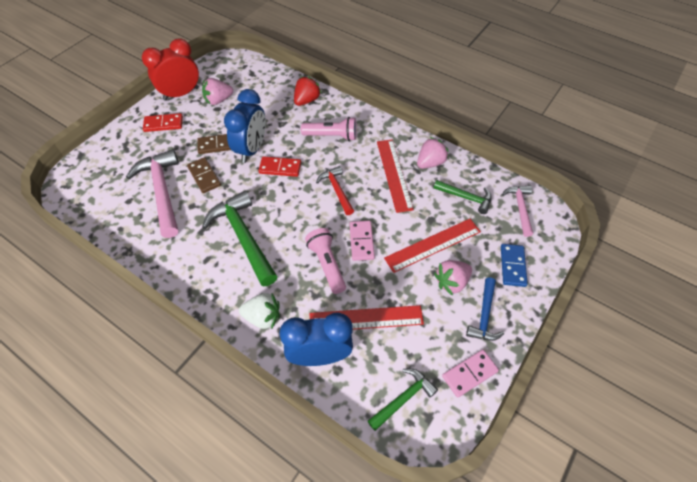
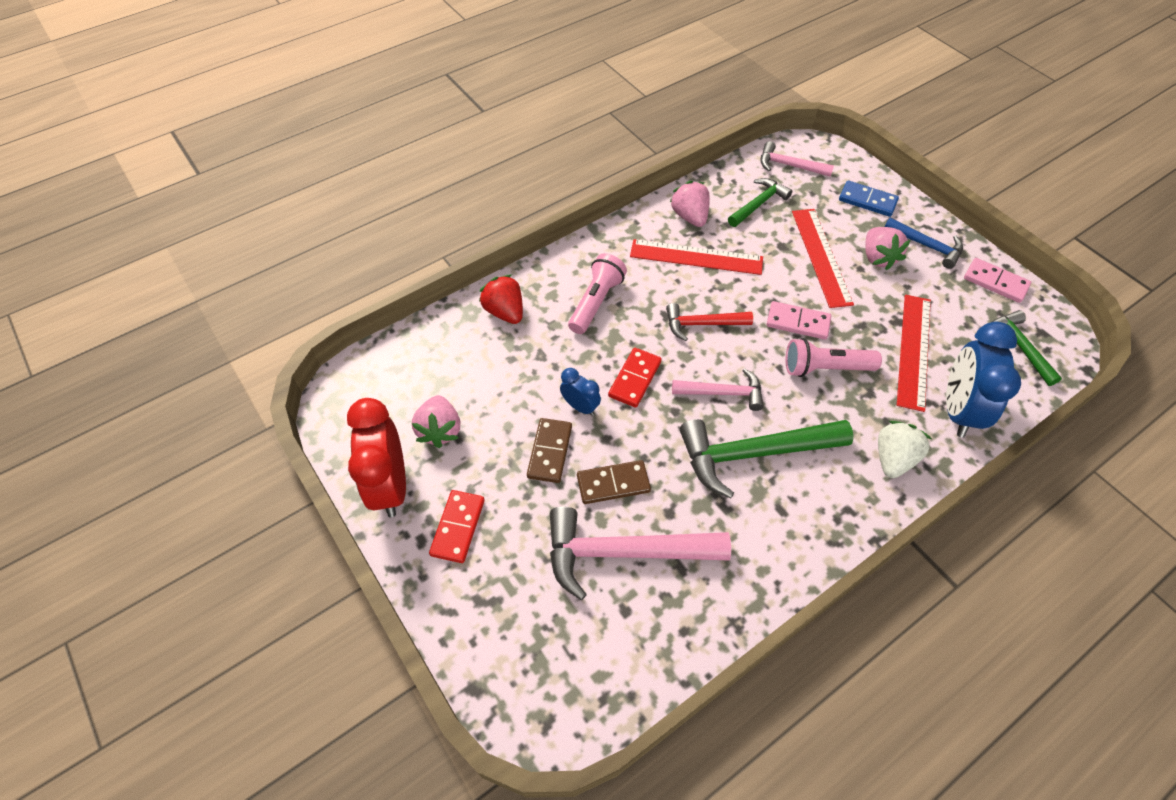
camera: 70 degrees left, 0 degrees up
(252, 149) = (580, 406): blue clock -> blue clock, size x0.50
(285, 212) = (723, 393): none -> pink hammer
(469, 374) = (995, 282): pink domino -> pink domino turned 45 degrees counterclockwise

